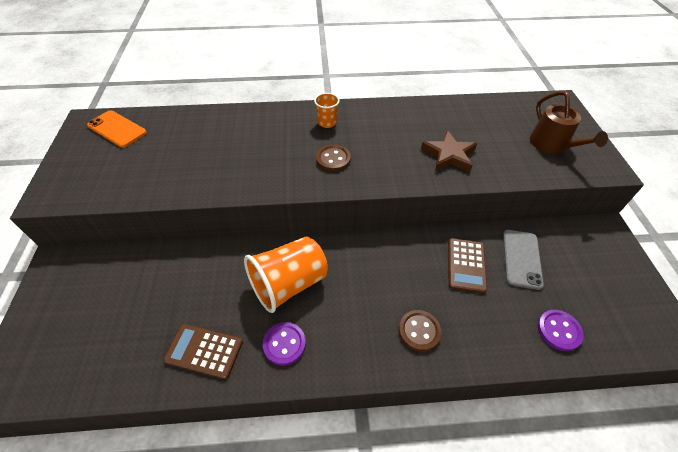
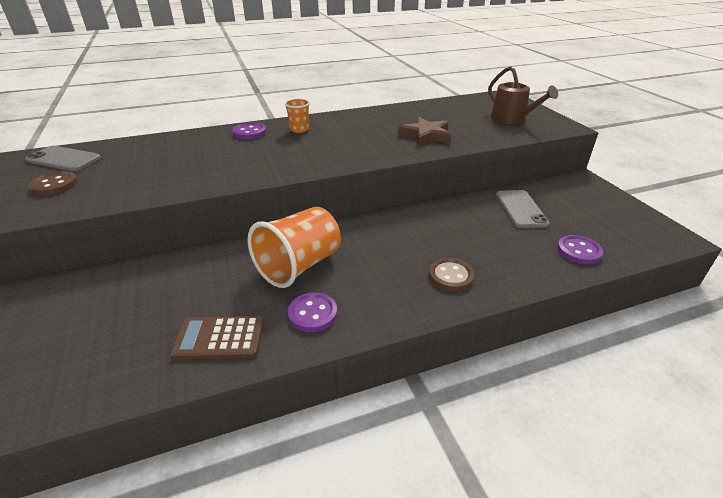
camera: 15 degrees left, 15 degrees down
(117, 129) = (63, 159): orange phone -> grey phone
(280, 119) = (249, 132): none -> purple button
(333, 159) = (316, 151): brown button -> brown button (54, 185)
(466, 265) = (473, 221): brown calculator -> none

